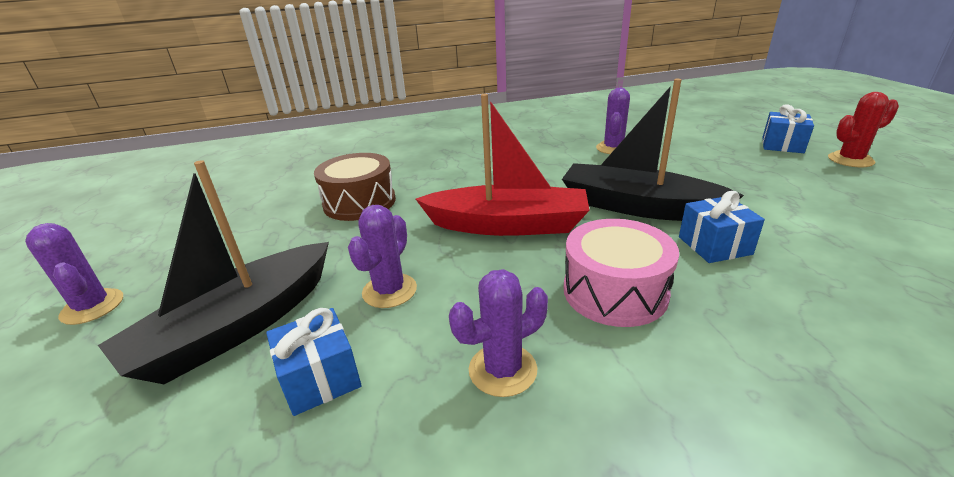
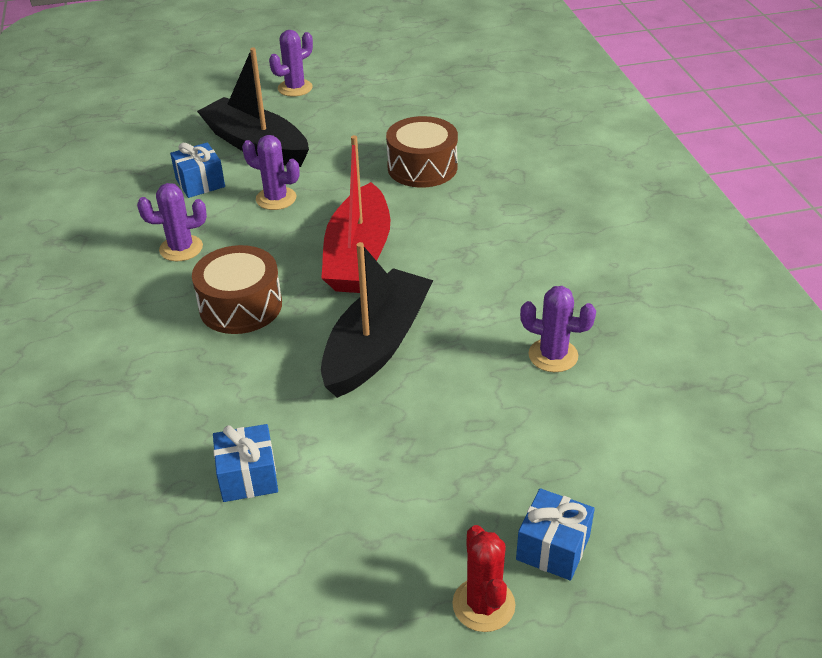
camera: 90 degrees right, 10 degrees up
(502, 370) = (181, 248): purple cactus -> purple cactus turned 75 degrees counterclockwise
(615, 291) = (240, 306): pink drum -> brown drum
(714, 245) = (289, 380): blue gift -> blue gift (248, 477)

